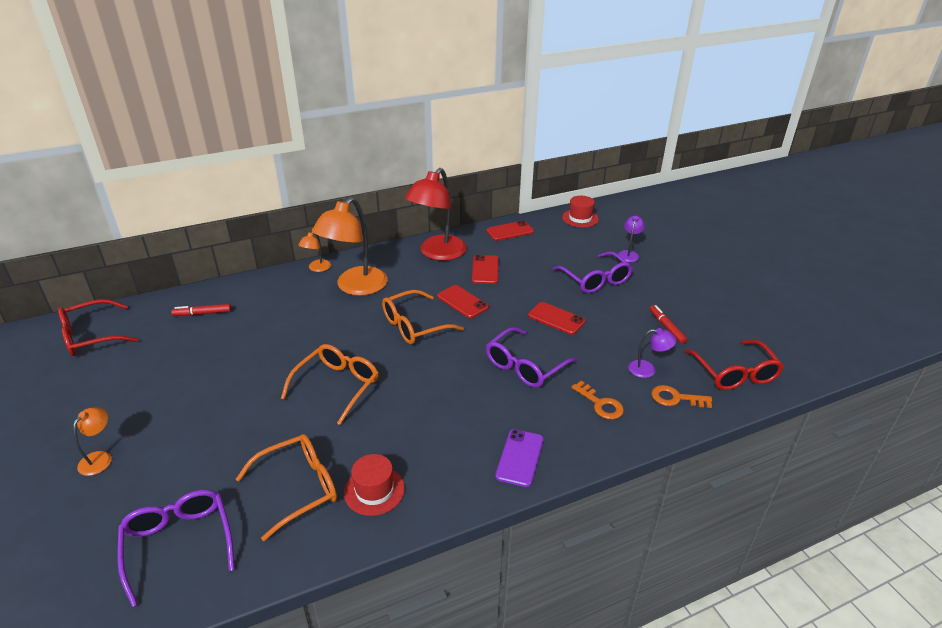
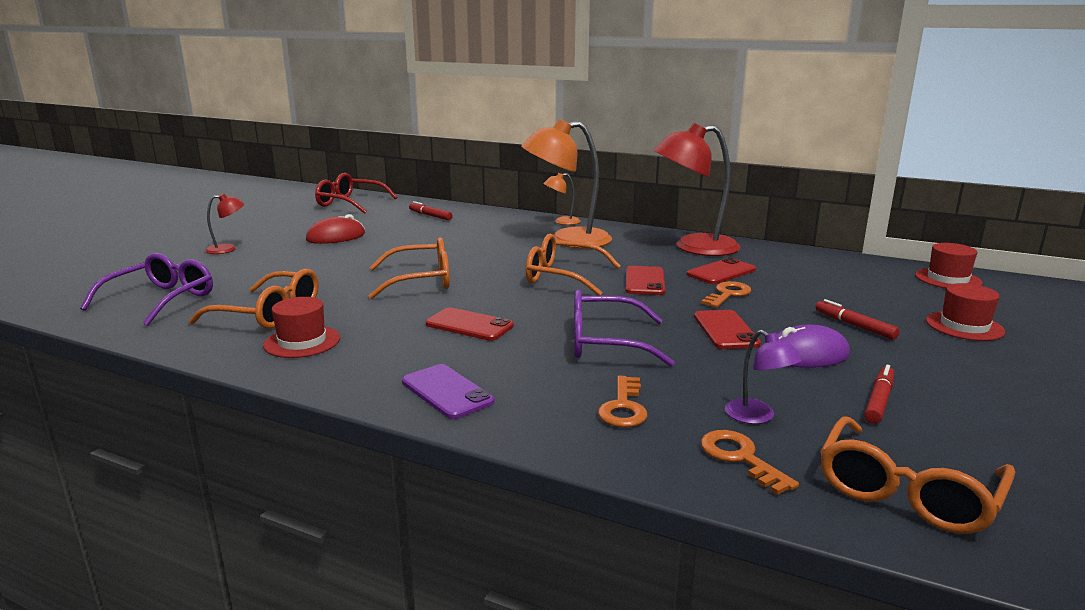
camera: 50 degrees right, 15 degrees down
(100, 458) = (228, 249): orange lamp -> red lamp
(173, 383) = (336, 237): none -> red mouse
(510, 231) = (817, 259): red phone -> red phone (469, 325)
(516, 288) = (728, 294): none -> orange key
(520, 458) = (447, 392): purple phone -> purple phone turned 75 degrees clockwise
(595, 280) = (854, 326): purple glasses -> red marker
(607, 314) = (806, 354): none -> purple mouse
(629, 254) = (964, 326): purple lamp -> red hat
(734, 373) = (906, 492): red glasses -> orange glasses

